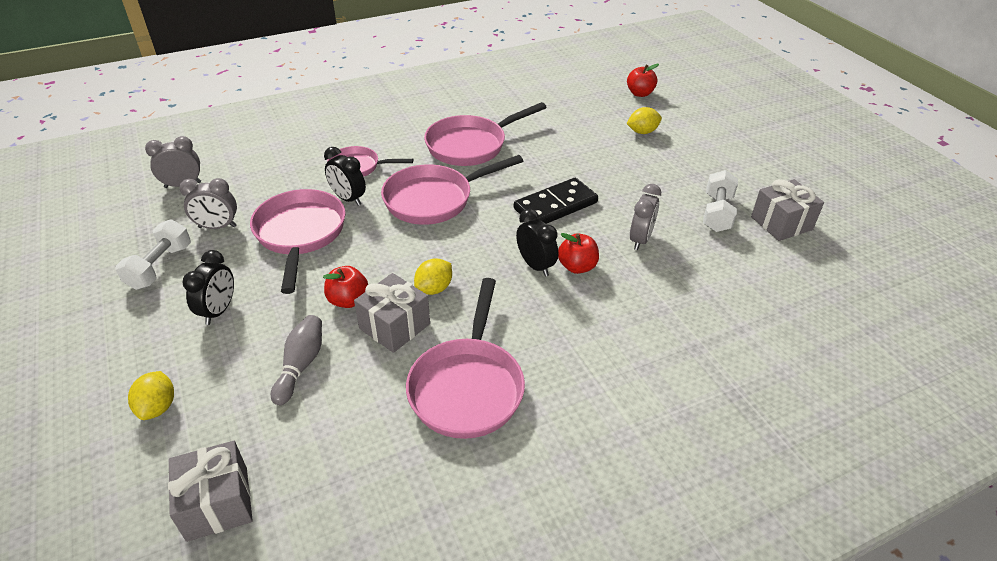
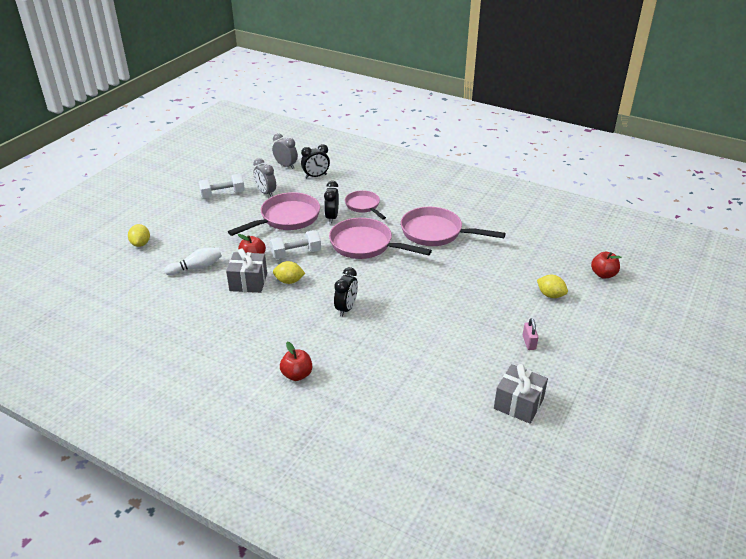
camera: 55 degrees right, 5 degrees down
(158, 407) = (141, 244): yellow lemon -> yellow lemon turned 60 degrees counterclockwise
(217, 503) = (103, 288): grey gift -> none
(219, 311) = (210, 226): black clock -> black clock (316, 176)
(300, 365) = (196, 267): grey bowling pin -> white bowling pin
(467, 387) = (227, 326): pink pan -> none
(555, 206) = (413, 292): black domino -> none
(577, 267) = (362, 325): red apple -> red apple (297, 375)
(640, 240) = (419, 341): grey clock -> none
(700, 176) = (529, 342): none -> pink padlock
(717, 213) = (491, 366): white dumbbell -> white dumbbell (296, 253)

